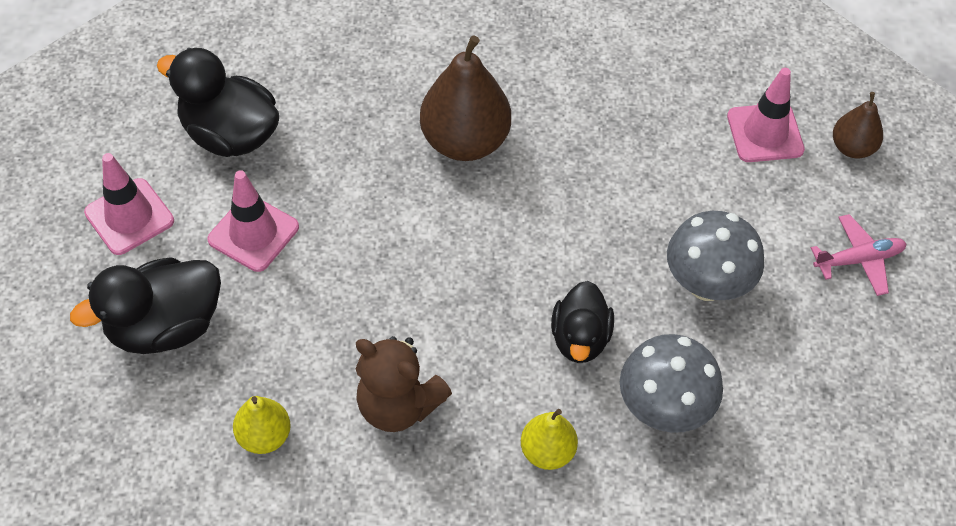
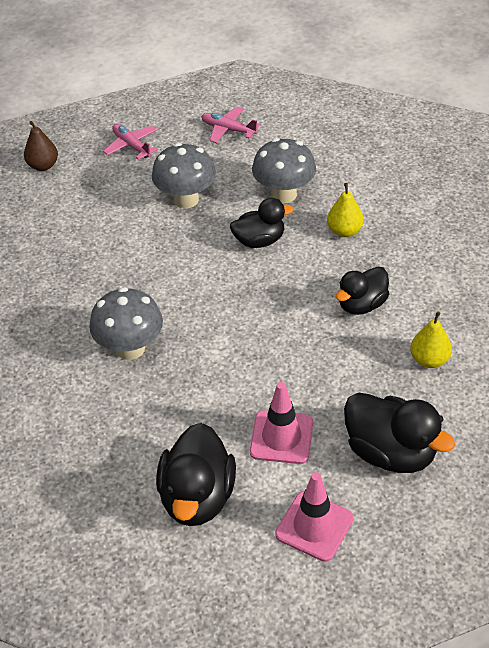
camera: 110 degrees left, 10 degrees down
(398, 405) = (361, 305): brown teddy bear -> black duck
(465, 141) = (130, 348): brown pear -> grey mushroom
(765, 133) = (49, 204): pink traffic cone -> none
(852, 397) = (228, 130): none -> pink plane

